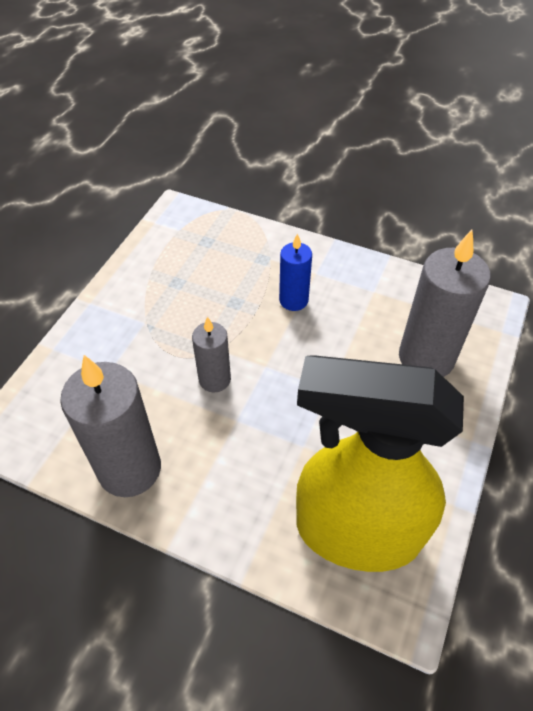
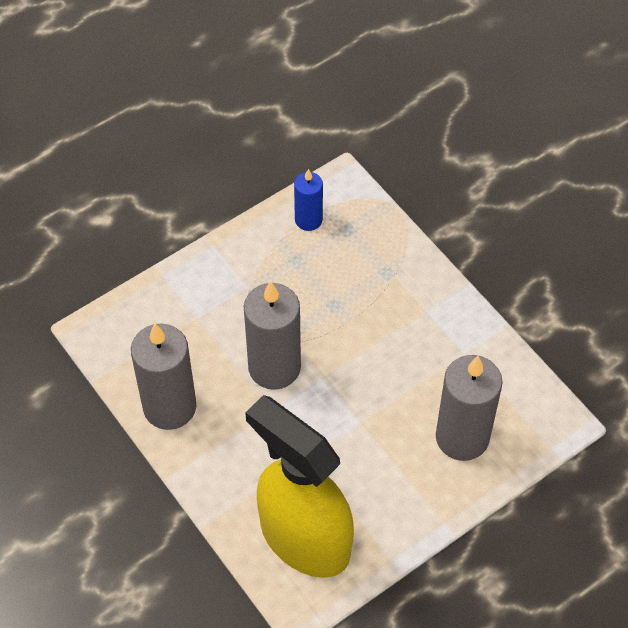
camera: 30 degrees right, 5 degrees up
(214, 379) = (274, 367): grey candle -> grey candle, size x1.78
(293, 300) = (386, 328): blue candle -> blue candle (308, 220)

